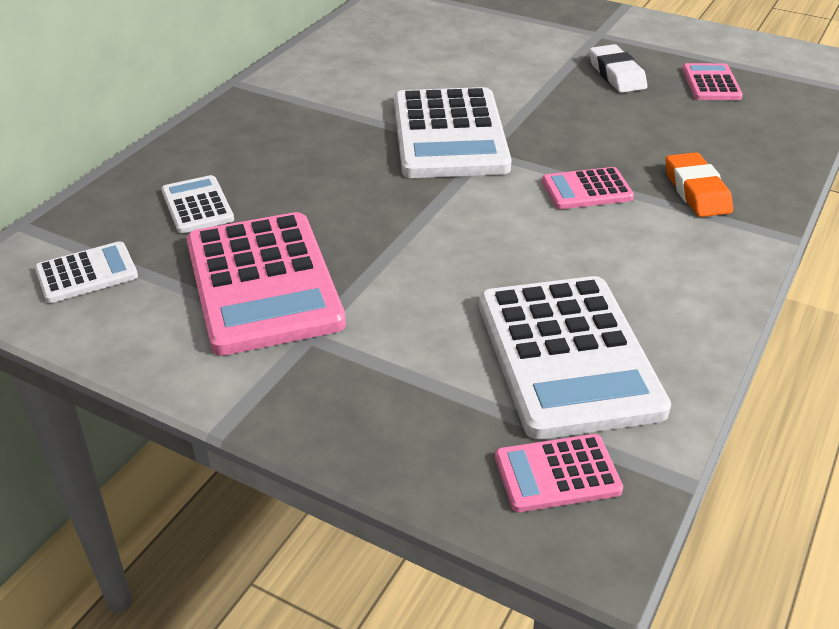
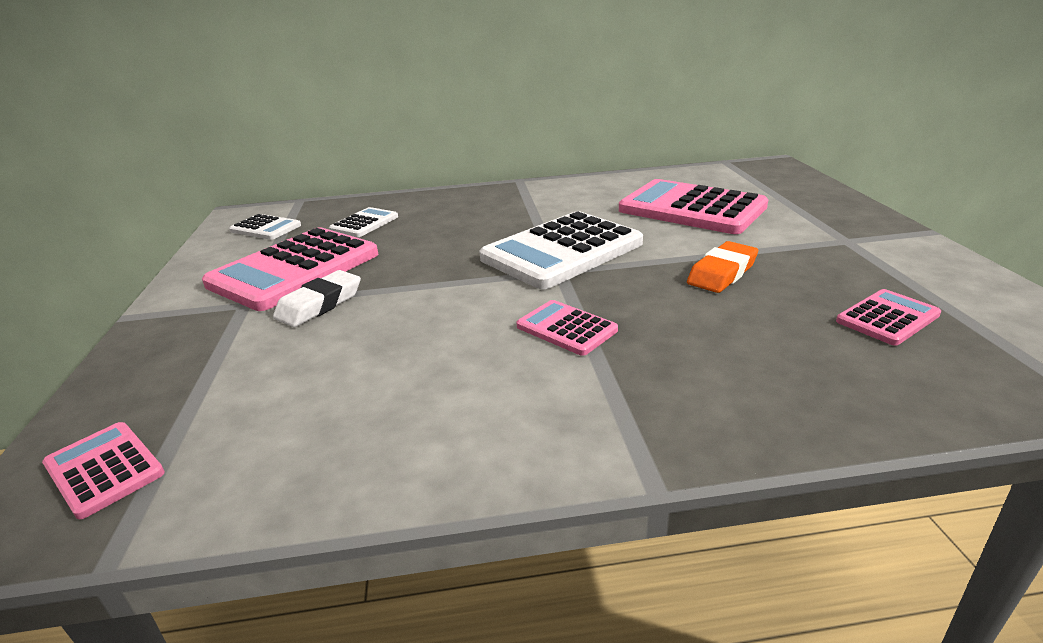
camera: 55 degrees right, 10 degrees down
(455, 49) = (692, 209): none -> pink calculator
(567, 356) = (287, 412): white calculator -> none
(616, 74) = (792, 271): white eraser -> white eraser (319, 304)
(696, 191) = (654, 383): orange eraser -> orange eraser (722, 273)

